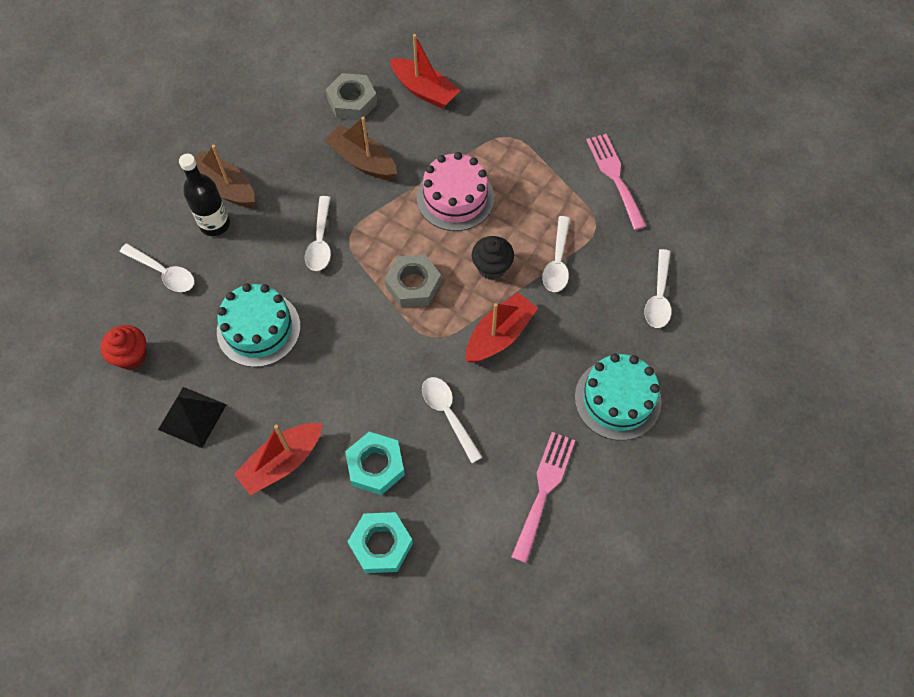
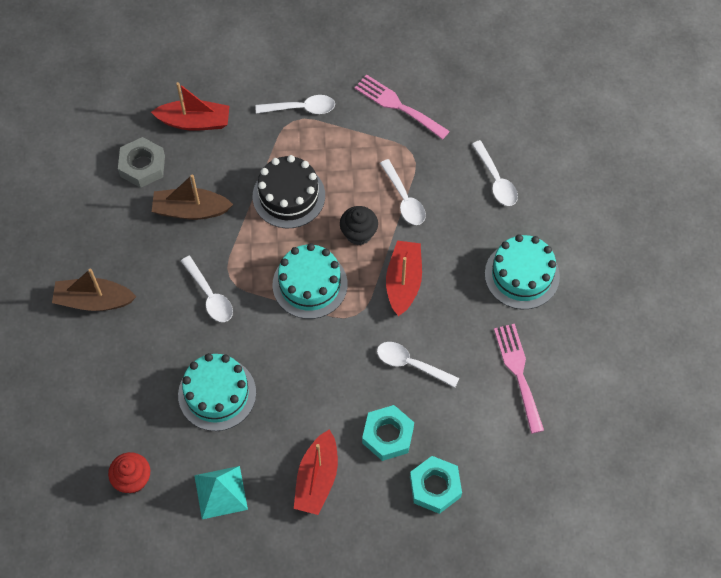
camera: 35 degrees left, 0 degrees up
(164, 273) = (102, 399): white spoon -> white spoon (301, 108)
(192, 417) = (221, 492): black pyramid -> turquoise pyramid
(215, 224) = (112, 335): black bottle -> none
(413, 285) = (310, 284): grey nut -> turquoise cake
(455, 198) = (289, 196): pink cake -> black cake

